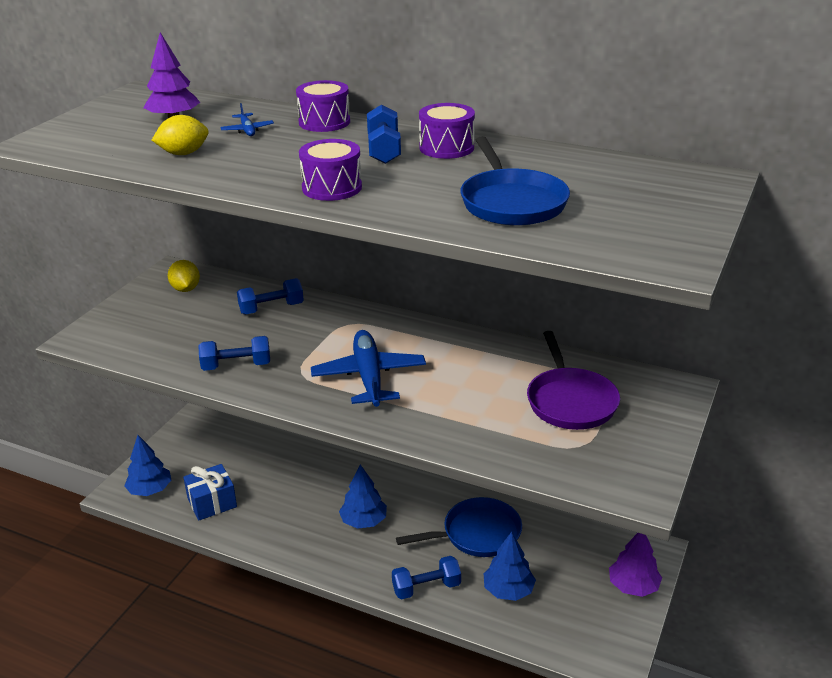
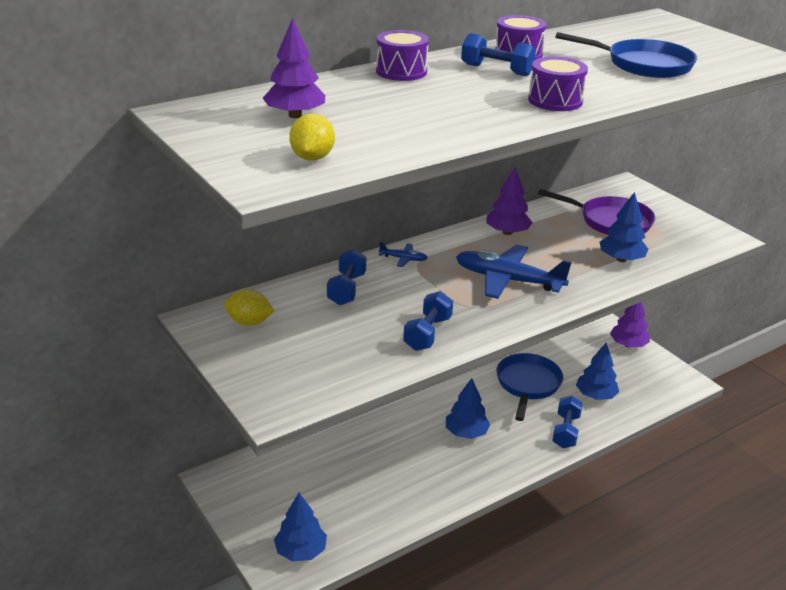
camera: 60 degrees left, 0 degrees up
(183, 153) = (401, 129): yellow lemon -> yellow lemon (312, 158)
(212, 503) = (361, 513): blue gift -> none
(247, 130) = (376, 97): blue plane -> blue plane (403, 259)
(463, 349) = (507, 232): none -> purple tree
(489, 430) = (621, 259): none -> blue tree

